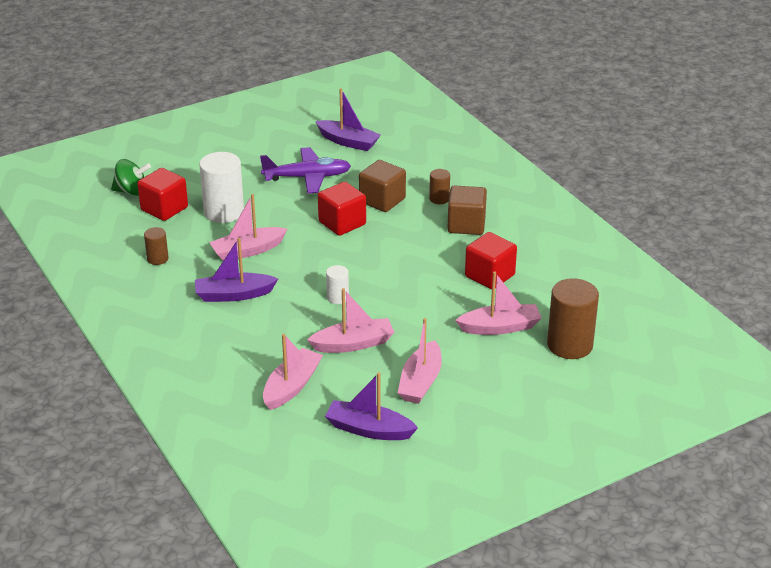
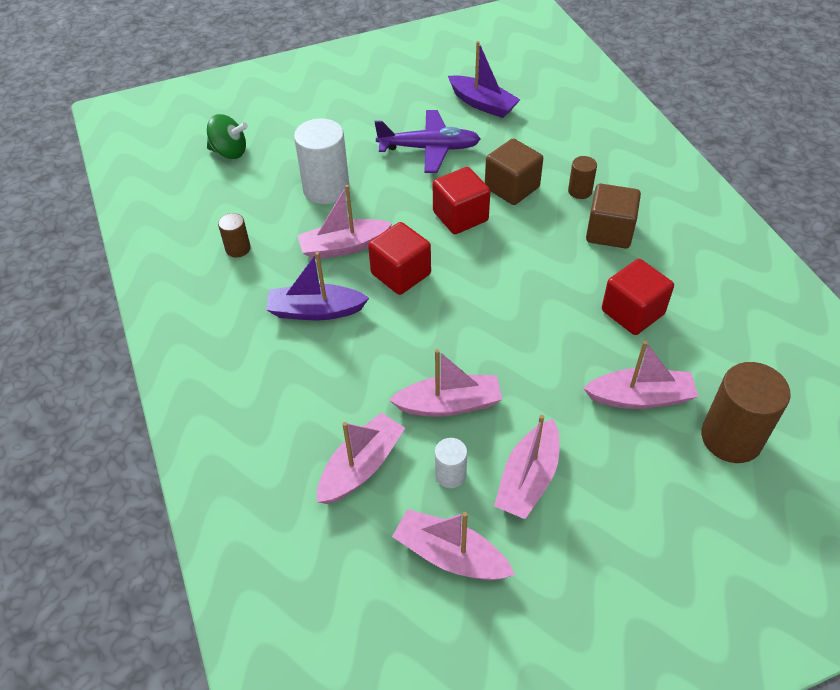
camera: 10 degrees right, 15 degrees up
(164, 209) = (260, 178): red cube -> red cube (401, 274)
(337, 297) = (439, 328): white cylinder -> white cylinder (450, 475)
(369, 429) = (450, 555): purple boat -> pink boat

